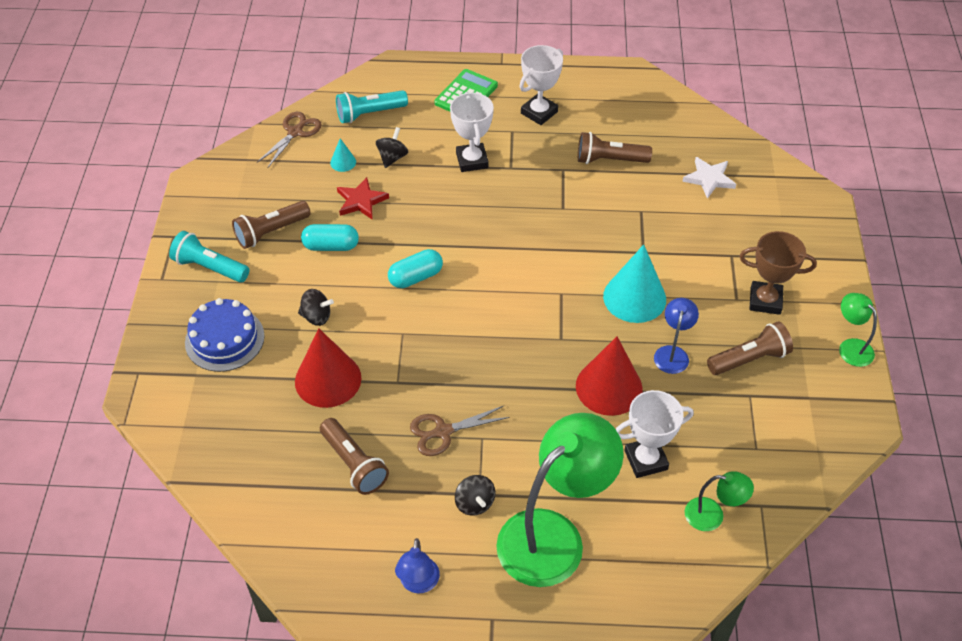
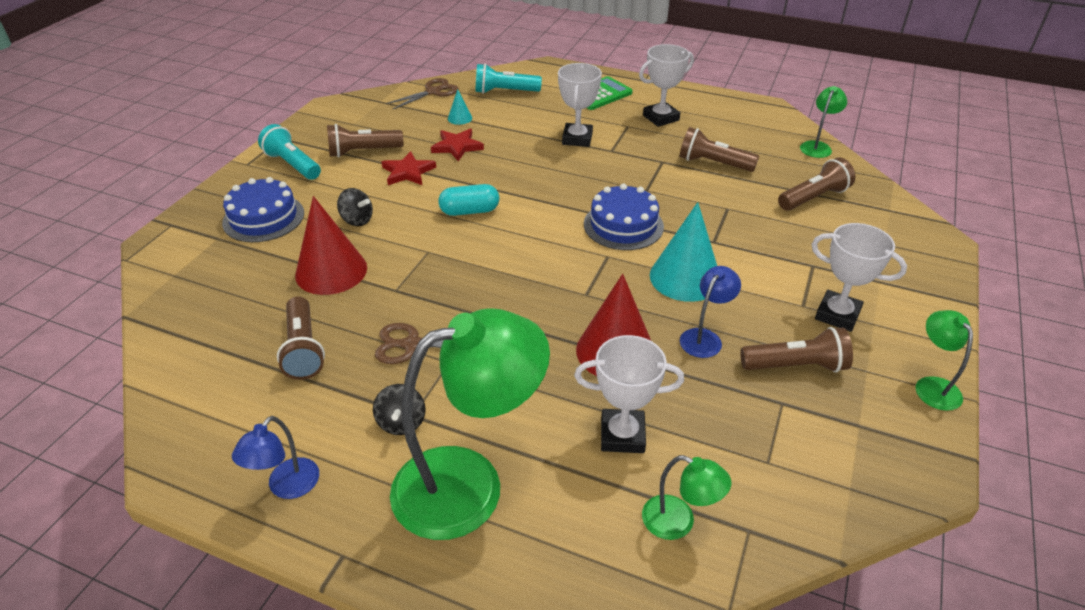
camera: 20 degrees right, 10 degrees down
(331, 246) = (408, 172): turquoise capsule -> red star
(392, 157) = (505, 123): black spinning top -> none
(560, 255) = (623, 225): none -> blue cake
(693, 114) = (817, 146): none -> green lamp
(709, 179) = (813, 198): white star -> brown flashlight
(765, 301) = (837, 315): brown trophy -> white trophy

